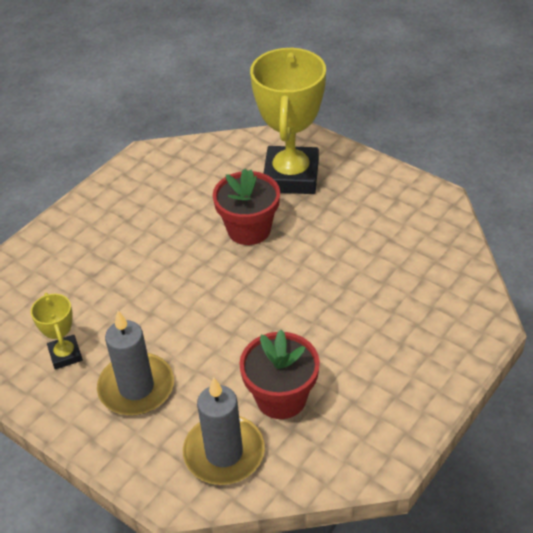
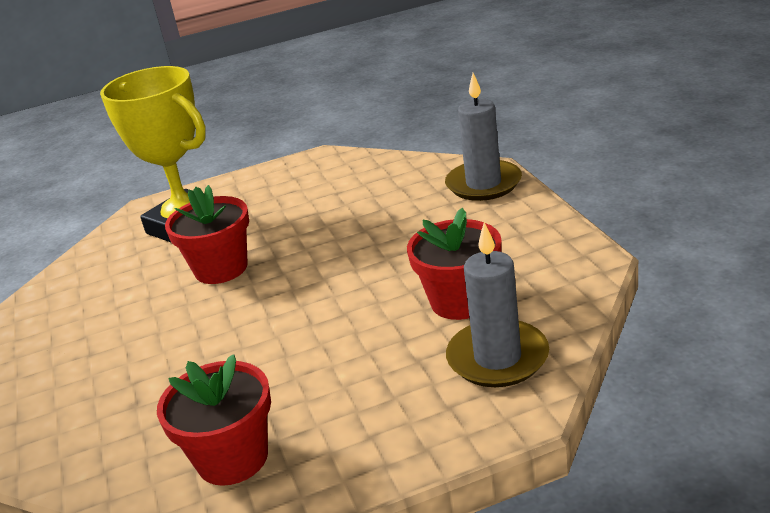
camera: 55 degrees left, 15 degrees down
(65, 355) = (232, 458): yellow trophy -> red flower pot
(136, 387) = (346, 405): grey candle -> grey candle (483, 184)

